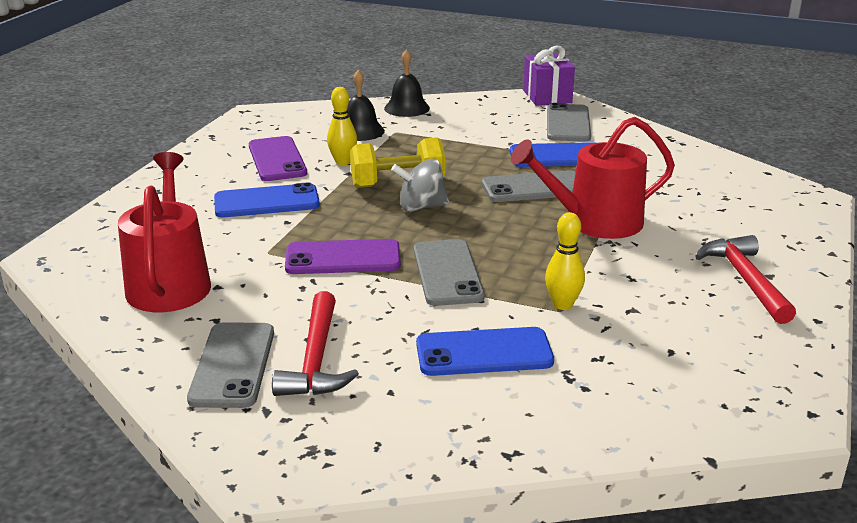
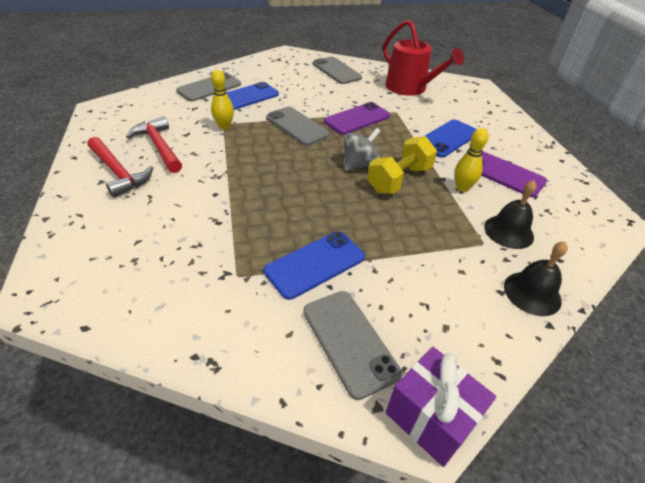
camera: 145 degrees right, 15 degrees up
(316, 360) = (310, 79): red hammer -> red hammer (159, 146)
(534, 188) = (303, 211): grey phone -> grey phone (209, 88)
(595, 222) = (236, 190): red watering can -> none

